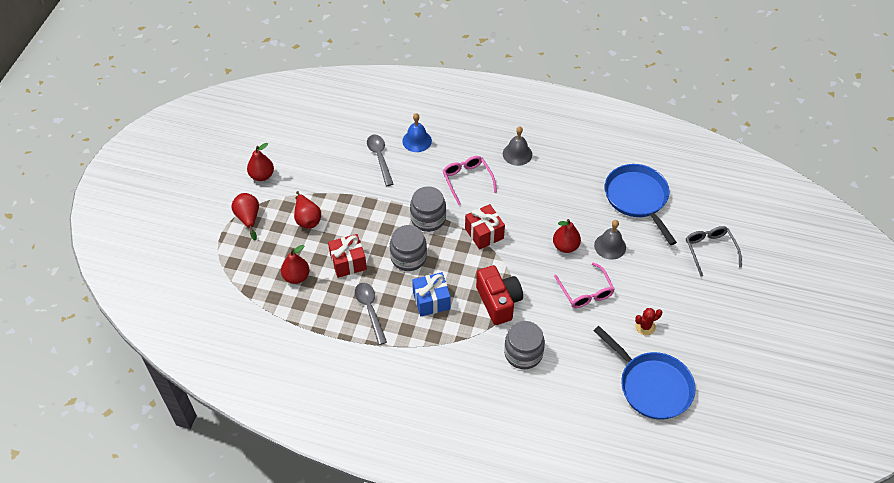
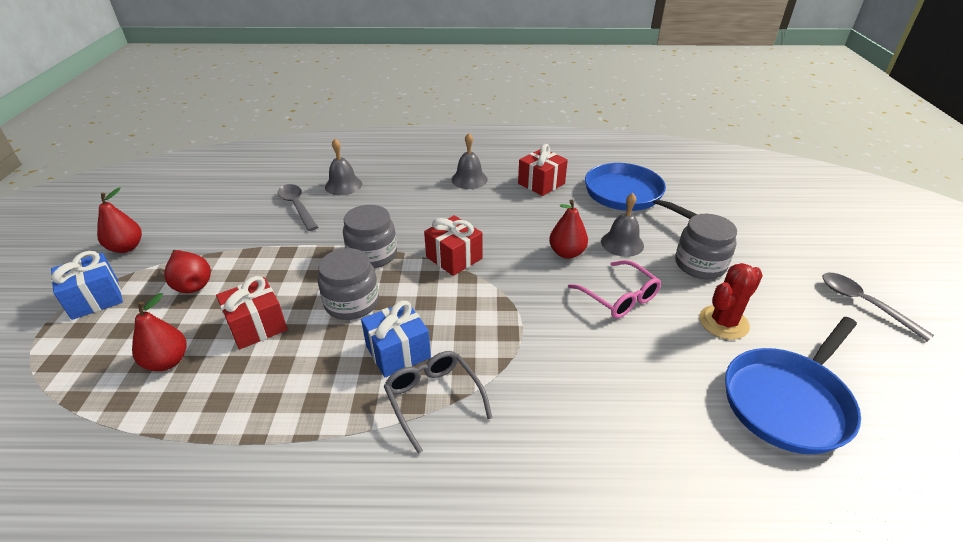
camera: 15 degrees left, 15 degrees down
(248, 218) = (95, 299): red pear -> blue gift
(370, 310) = (297, 385): grey spoon -> grey spoon (863, 303)
(417, 141) = (343, 185): blue bell -> grey bell
(467, 180) = (416, 210): pink glasses -> none
(498, 302) = (502, 333): red camera -> none
(523, 353) = (568, 397): grey jar -> grey jar (700, 265)
(573, 170) = (541, 183): none -> red gift
(645, 326) = (723, 322): red cactus -> red cactus, size x1.57
(651, 386) = (788, 401): blue pan -> blue pan turned 105 degrees clockwise
(710, 250) = (742, 227): grey glasses -> grey glasses (434, 400)

